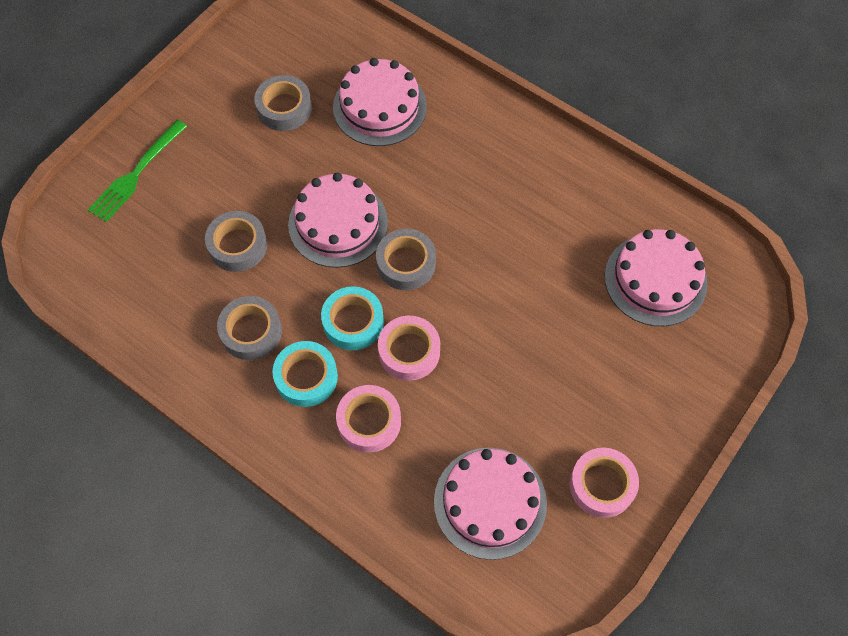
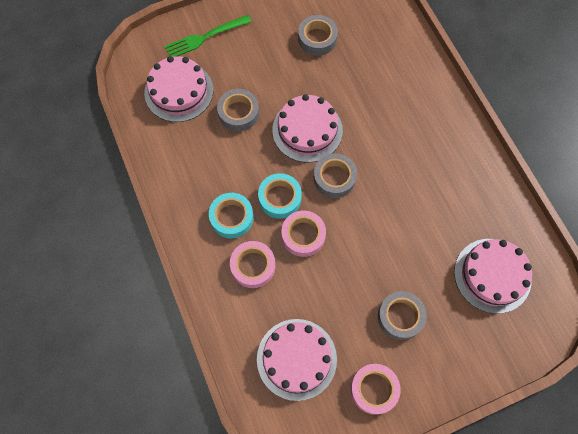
camera: 30 degrees right, 5 degrees up
(251, 331) = (215, 171): grey tape -> grey tape (400, 316)
(379, 107) = (378, 67): pink cake -> pink cake (179, 91)

